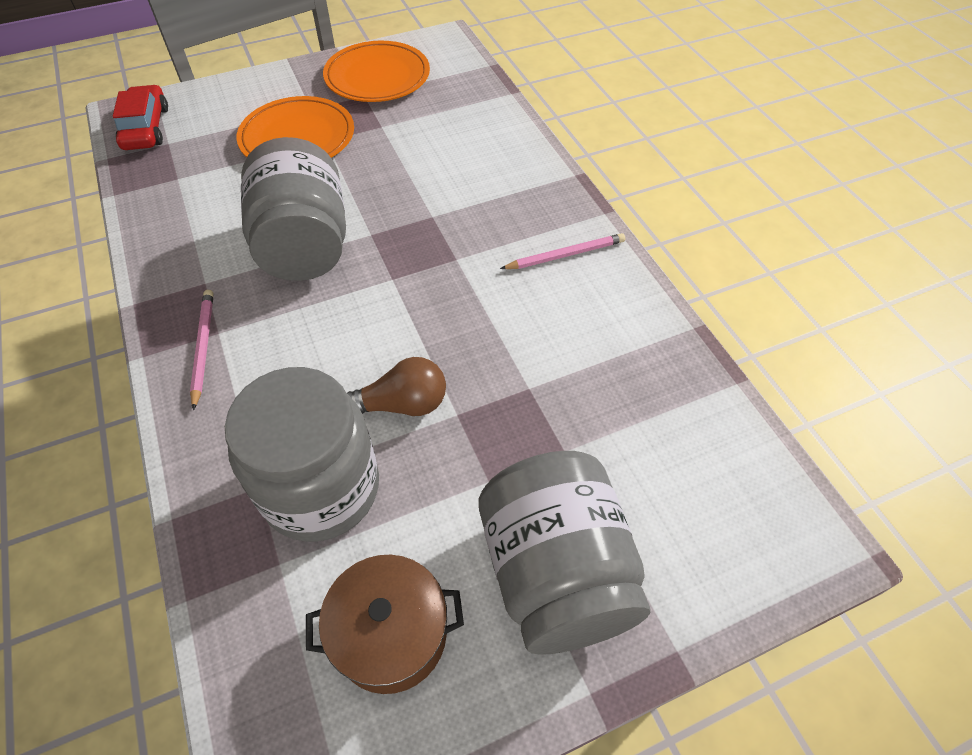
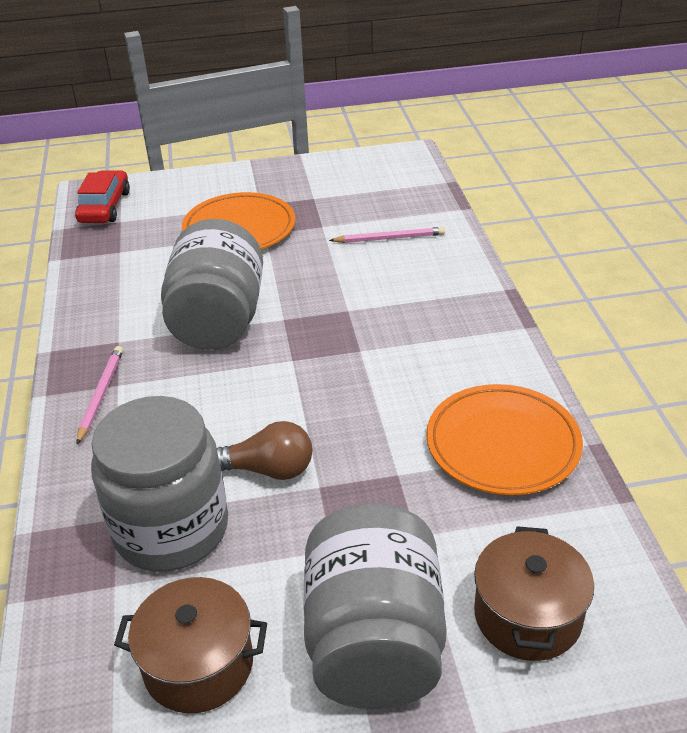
camera: 15 degrees right, 15 degrees down
(377, 77) = (331, 183): orange plate -> orange plate (502, 444)
(565, 255) = (472, 360): pink pencil -> pink pencil (389, 238)
(688, 515) = (527, 615): none -> brown pot

